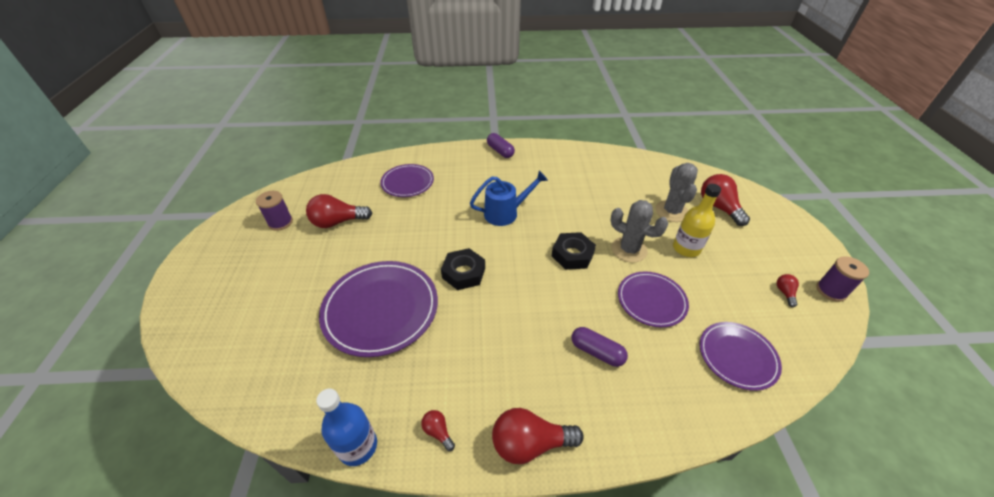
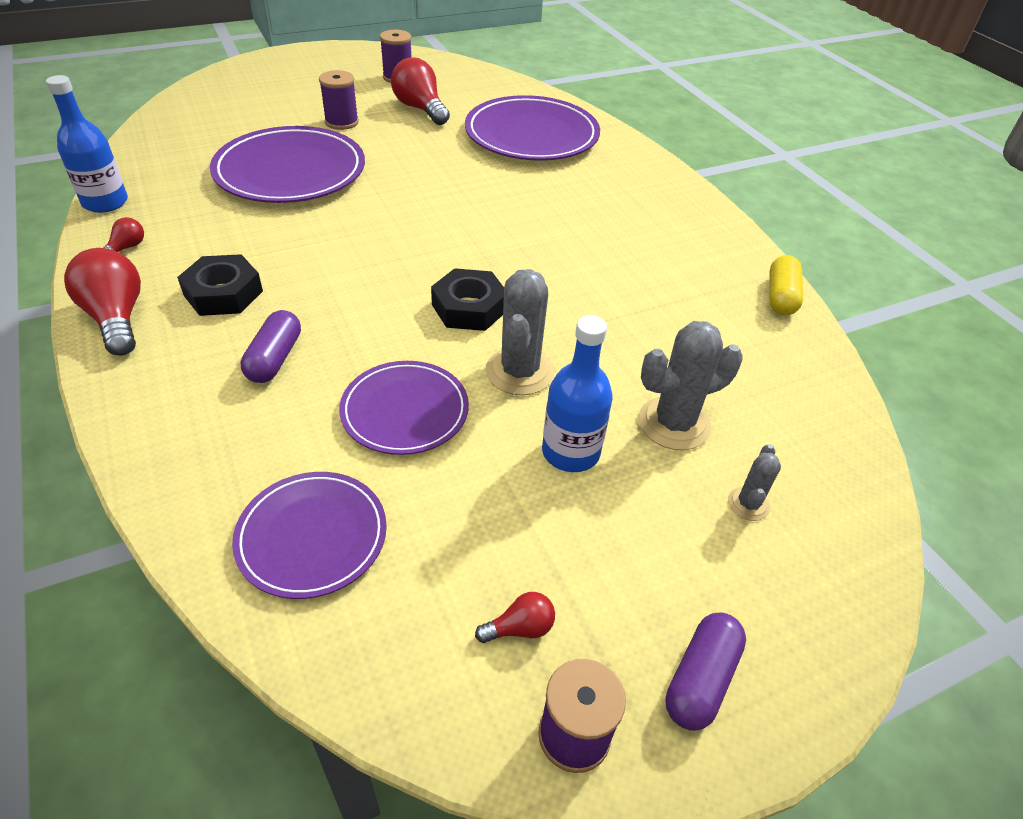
camera: 65 degrees right, 0 degrees up
(326, 267) = (341, 122): none -> purple spool
(407, 182) = (531, 135): purple plate -> purple plate, size x1.65
(463, 273) = (378, 215): black nut -> black nut (223, 293)
(500, 151) = (679, 194): purple capsule -> purple capsule (700, 679)
(506, 213) = (526, 227): blue watering can -> none
(594, 152) = (781, 297): none -> yellow capsule
(686, 248) = (570, 452): yellow bottle -> blue bottle
(718, 207) = (748, 504): red light bulb -> grey cactus

